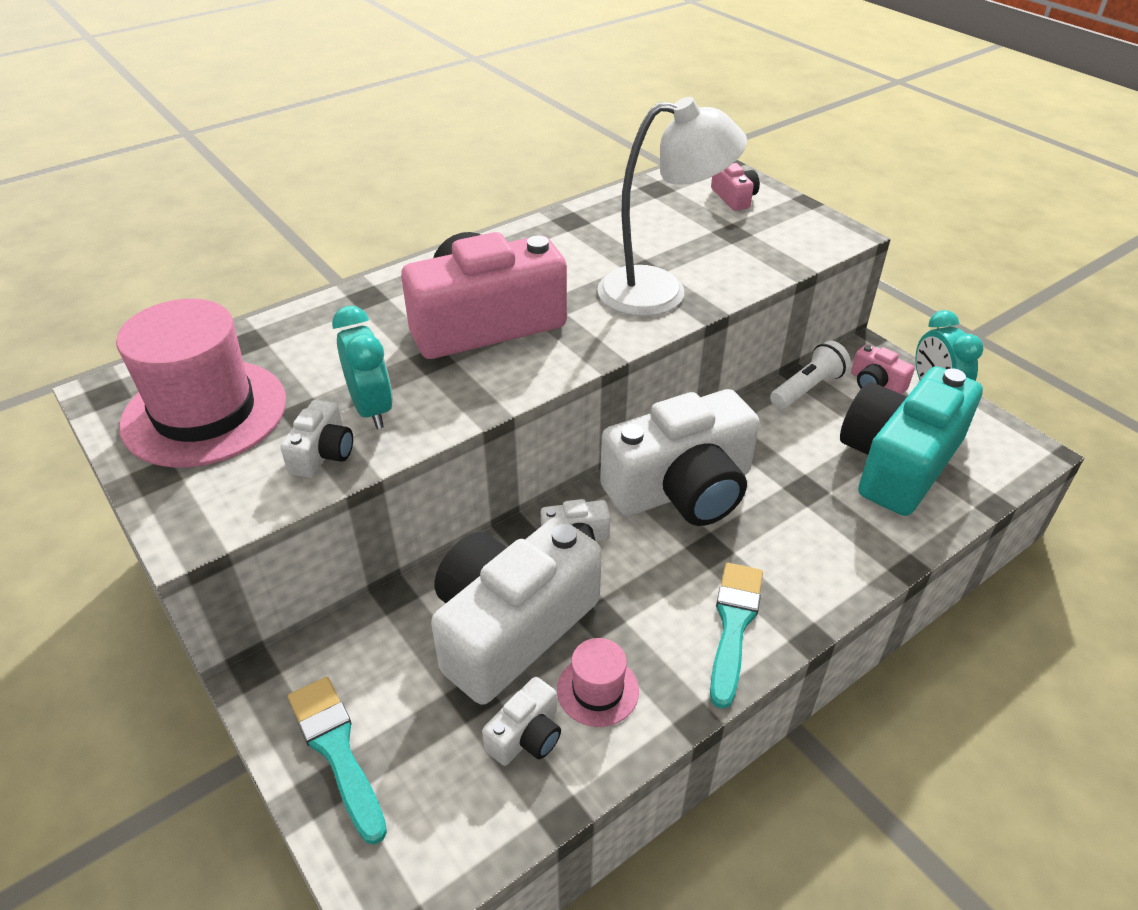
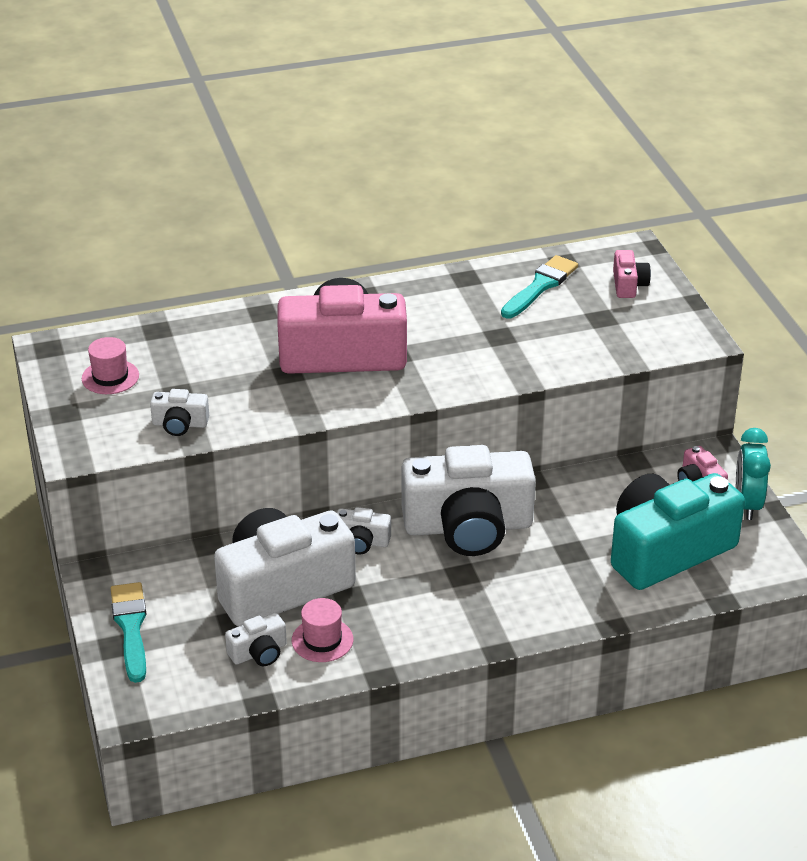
camera: 20 degrees right, 5 degrees down
(205, 412) = (110, 377): pink hat -> pink hat, size x0.47
(323, 454) = (180, 424): white camera -> white camera turned 60 degrees clockwise
(372, 409) = (227, 401): turquoise clock -> none
(660, 292) = (501, 358): white lamp -> none
(733, 625) = (446, 627): turquoise brush -> turquoise brush (540, 286)
(807, 388) = (633, 473): white flashlight -> none

